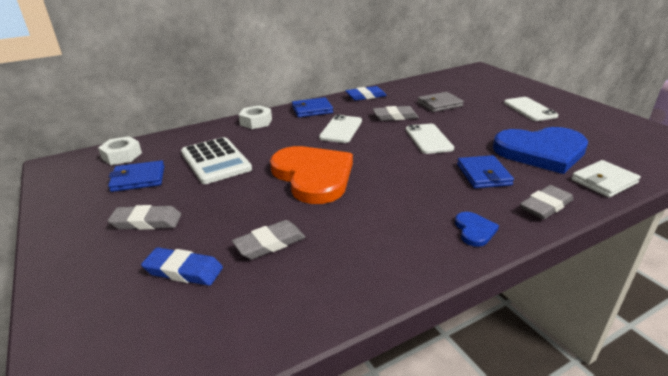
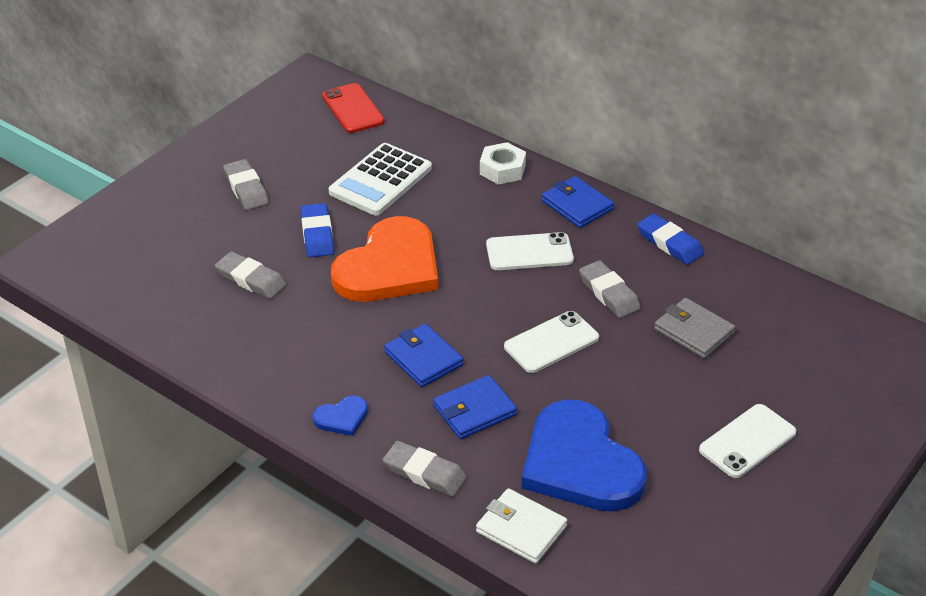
camera: 65 degrees right, 10 degrees up
(122, 156) = (352, 109): white nut -> red phone
(138, 179) = (314, 145): blue wallet -> blue wallet (423, 358)
(183, 270) = (191, 243): blue eraser -> blue eraser (317, 234)

